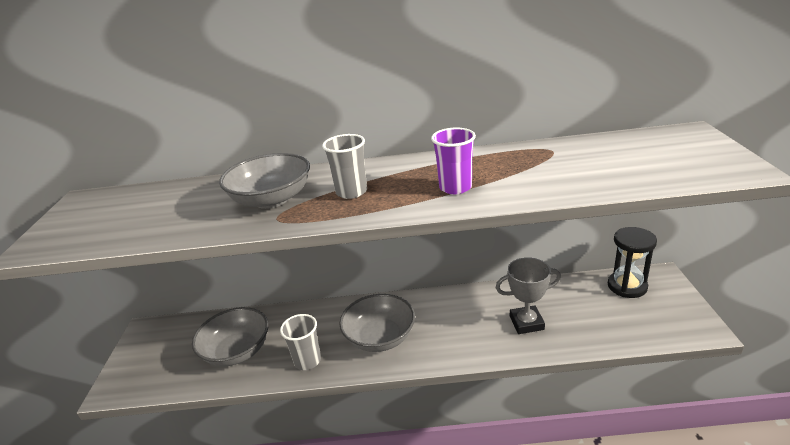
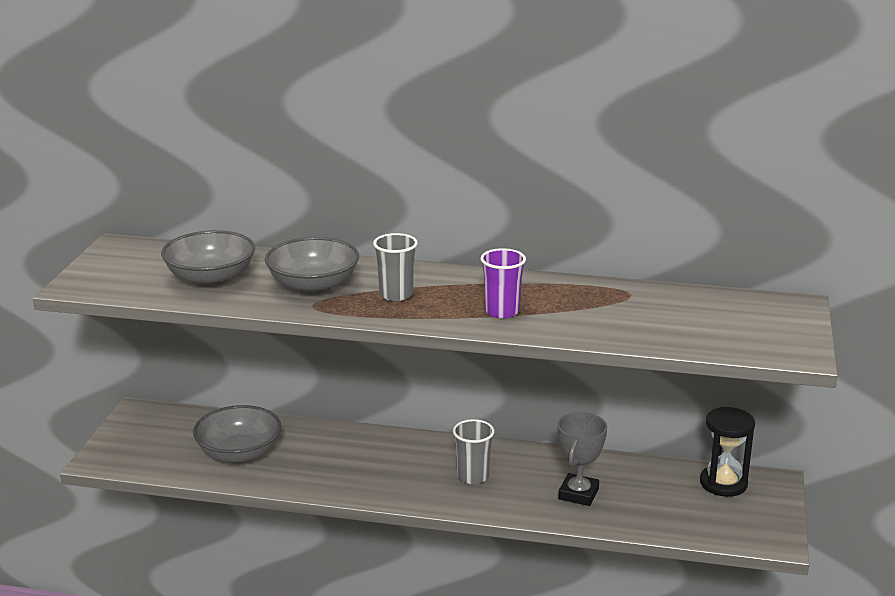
camera: 10 degrees right, 5 degrees down
(307, 361) = (315, 478): grey cup -> grey cup (473, 476)
(380, 337) = (404, 473): grey bowl -> grey bowl (210, 278)
(526, 323) = (578, 494): grey trophy -> grey trophy turned 75 degrees counterclockwise

